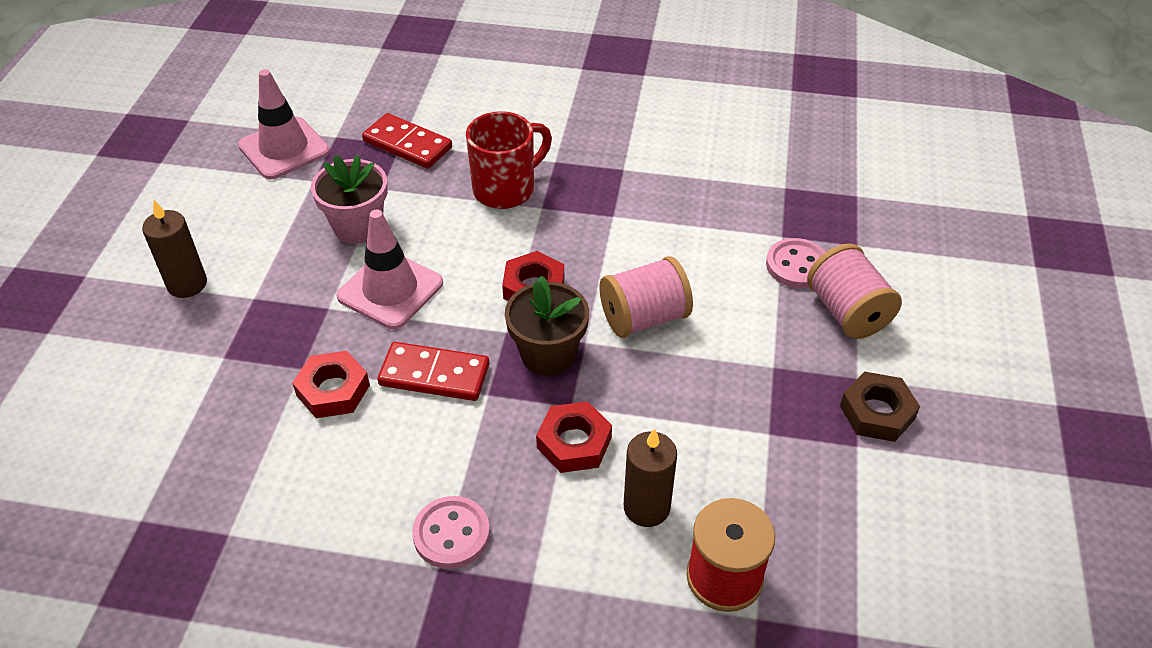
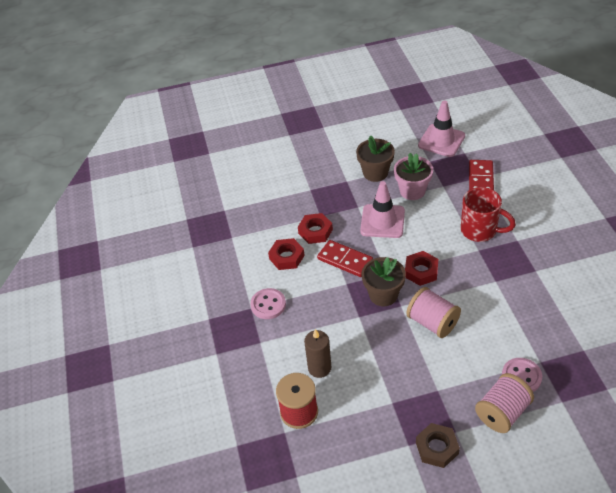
camera: 70 degrees right, 0 degrees up
(187, 284) = (339, 157): brown candle -> none
(273, 253) = (375, 173): none -> brown flower pot
(434, 374) = (345, 260): red domino -> red domino turned 45 degrees counterclockwise
(574, 443) = (338, 326): red nut -> red nut (286, 257)

